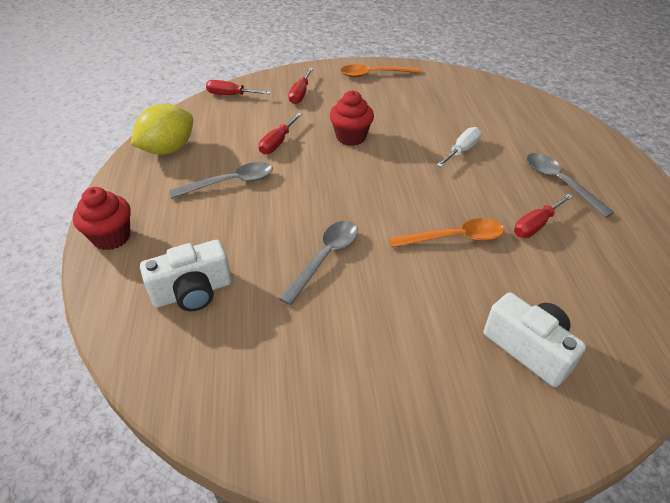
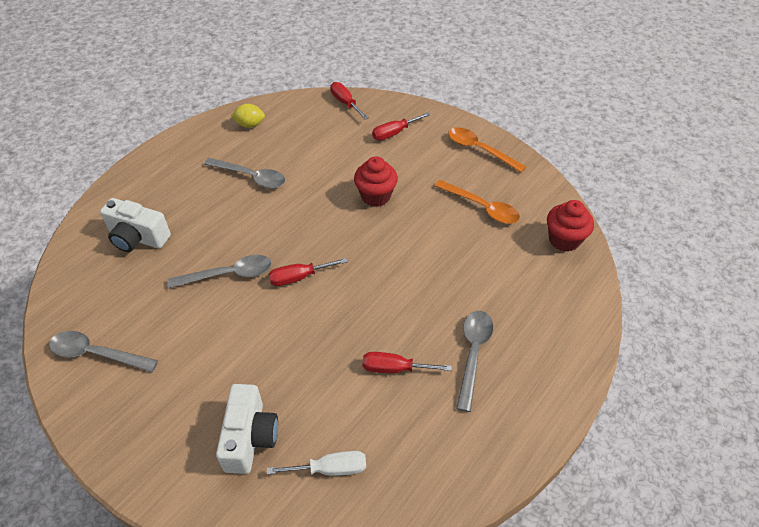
camera: 45 degrees right, 5 degrees up
(111, 237) = (146, 169): red cupcake -> red cupcake (564, 240)
(168, 149) = (250, 125): yellow lemon -> yellow lemon, size x0.56
(277, 143) = (320, 166): red screwdriver -> red screwdriver (299, 277)
(306, 410) = (97, 354): none -> grey spoon
(454, 238) = (323, 328): orange spoon -> orange spoon (482, 207)
(462, 150) = (440, 267): white screwdriver -> white screwdriver (330, 469)

